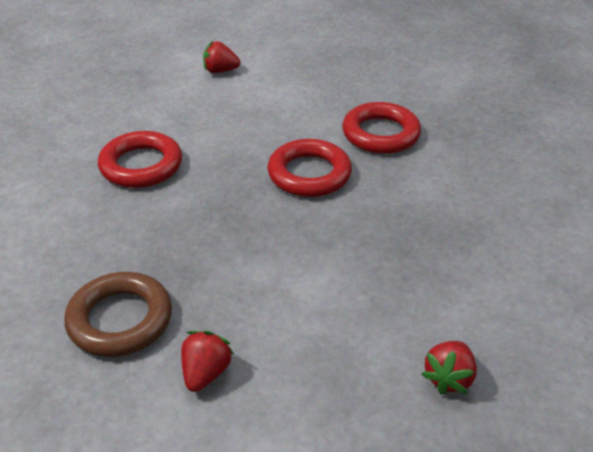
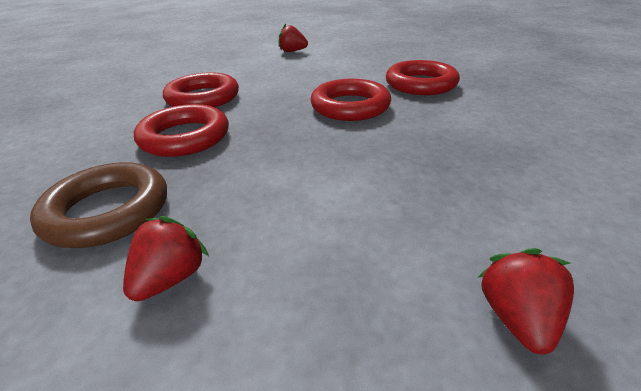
camera: 10 degrees right, 5 degrees down
(148, 228) = (185, 137): none -> red ring
(448, 378) = (517, 318): red strawberry -> red strawberry turned 150 degrees clockwise

